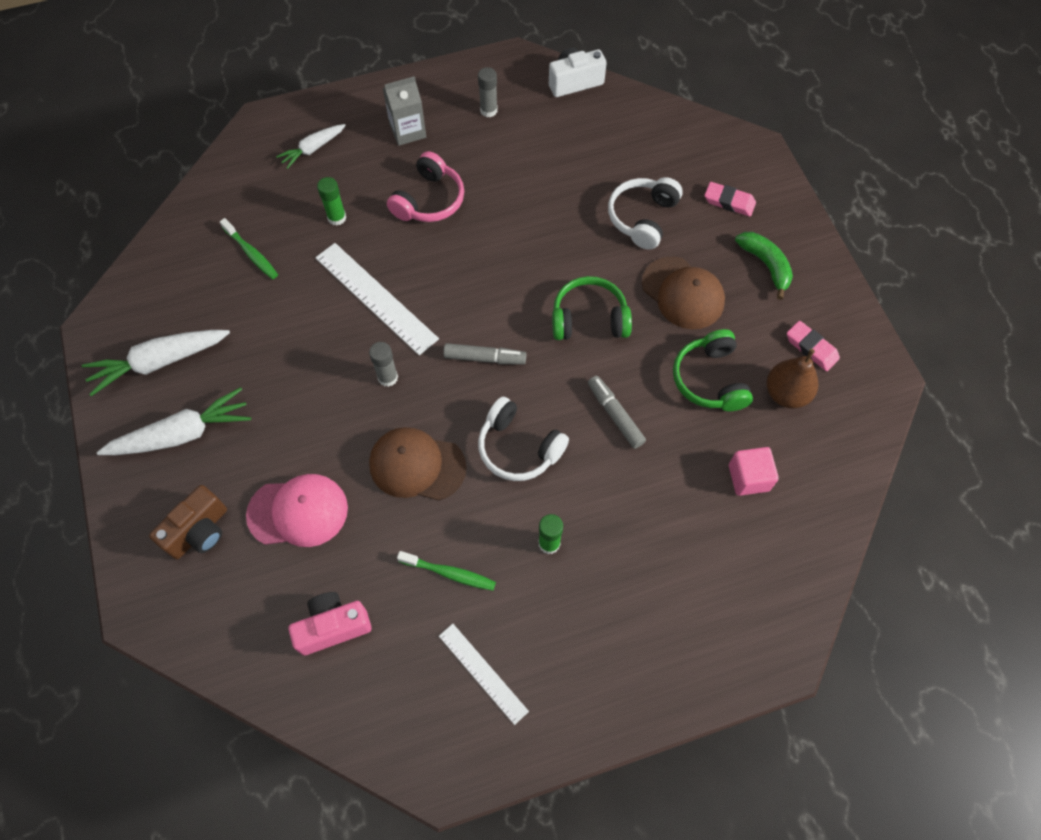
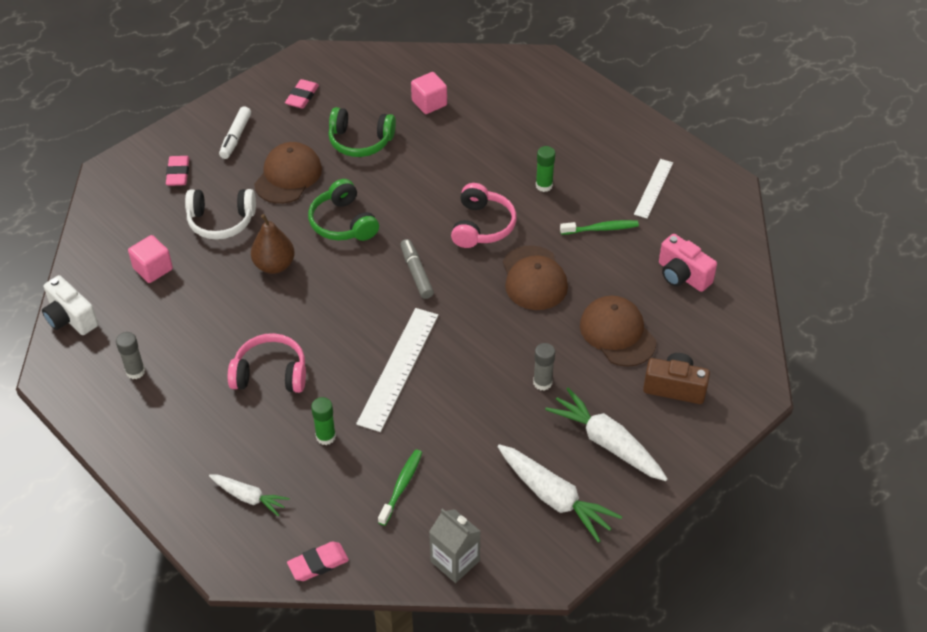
camera: 115 degrees left, 15 degrees down
(222, 174) = (318, 564): none -> pink eraser
(298, 511) = (617, 333): pink cap -> brown cap
(388, 377) = (470, 327): grey glue stick -> grey glue stick (542, 382)
(407, 131) = (190, 426): grey carton -> grey carton (455, 561)
(449, 573) = (601, 229): green toothbrush -> green toothbrush turned 90 degrees clockwise
(518, 448) = (482, 226): white headphones -> pink headphones
(604, 150) = (153, 269): none -> pink cube
(615, 415) = (421, 182): grey marker -> none
(710, 379) = (360, 141): green headphones -> green headphones turned 45 degrees clockwise
(765, 265) = (235, 137): green banana -> white marker
(786, 393) = (349, 100): brown pear -> brown pear (274, 265)

